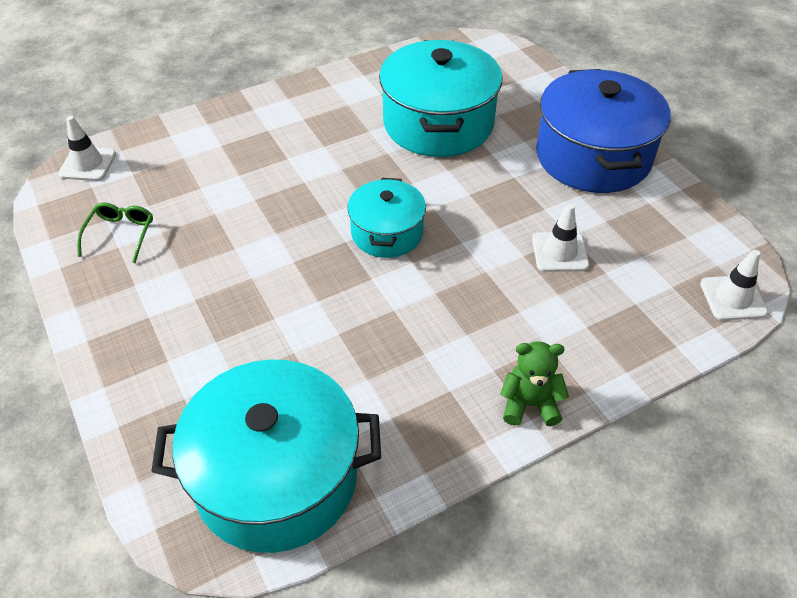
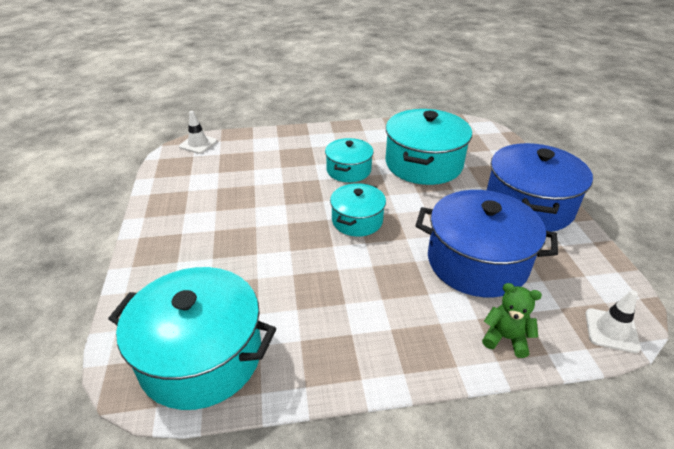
camera: 20 degrees right, 10 degrees down
(120, 234) = (193, 184): green glasses -> none
(340, 157) = (348, 170): none -> turquoise pot
(529, 404) = (407, 362): green teddy bear -> green teddy bear (505, 338)
(560, 252) = (477, 262): white traffic cone -> blue pot

